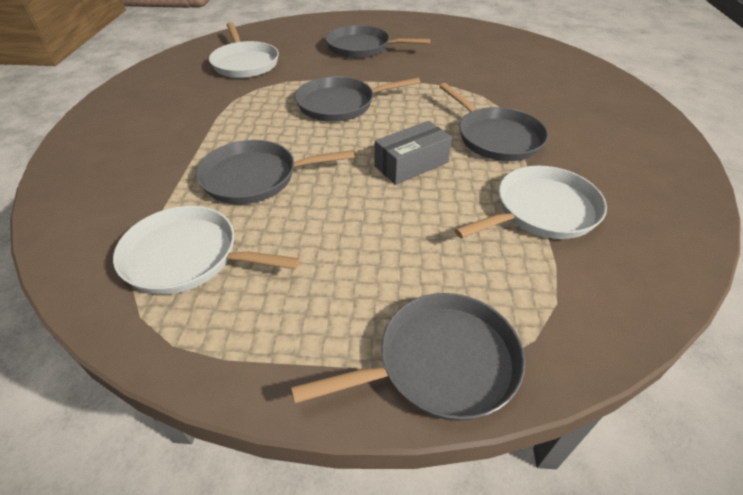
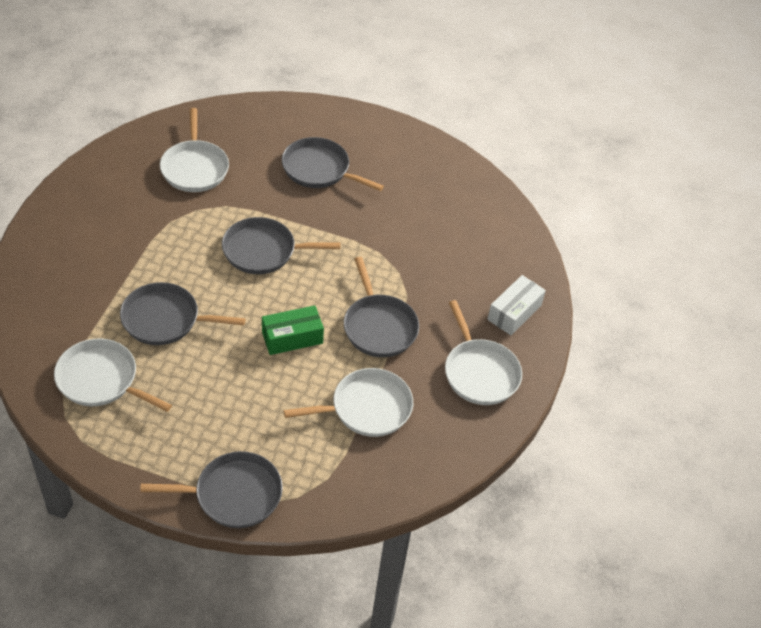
camera: 10 degrees right, 5 degrees up
(411, 164) = (292, 337): grey box -> green box
(613, 103) = (514, 312): none -> white box
(629, 153) = (480, 372): none -> white pan

